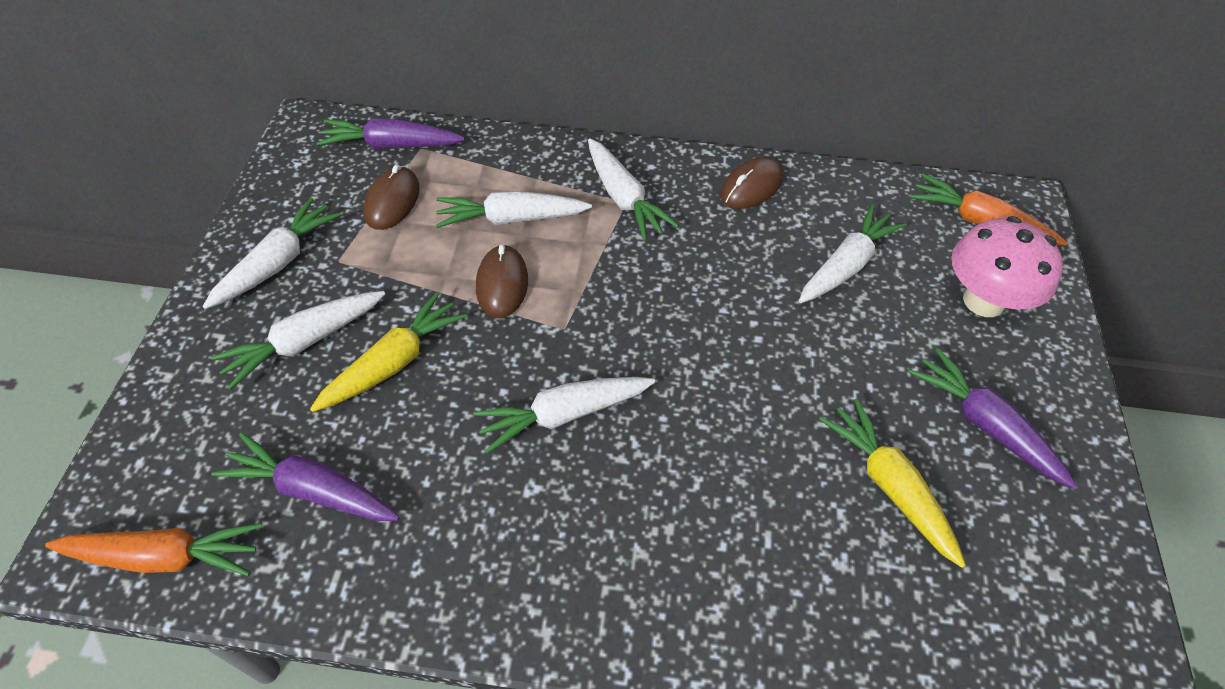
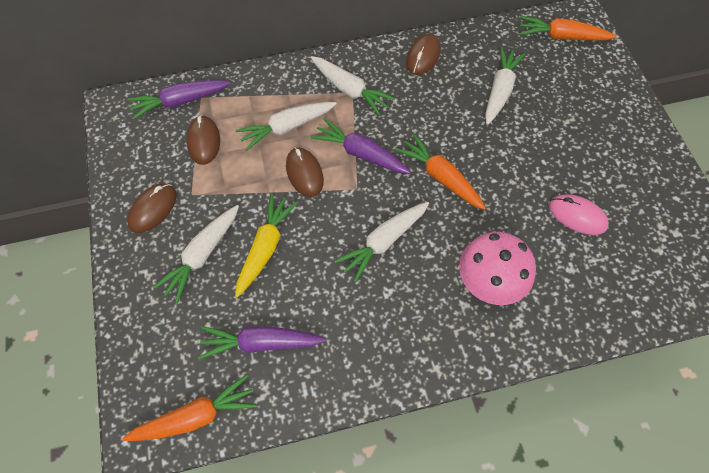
camera: 20 degrees left, 10 degrees up
(278, 262) = (153, 209): white carrot -> brown mouse
(695, 353) = (440, 177): none -> orange carrot
(889, 485) = (577, 216): yellow carrot -> pink mouse
(983, 301) = (583, 87): pink mushroom -> pink mushroom (488, 282)
(984, 424) = (611, 162): purple carrot -> purple carrot (360, 153)

